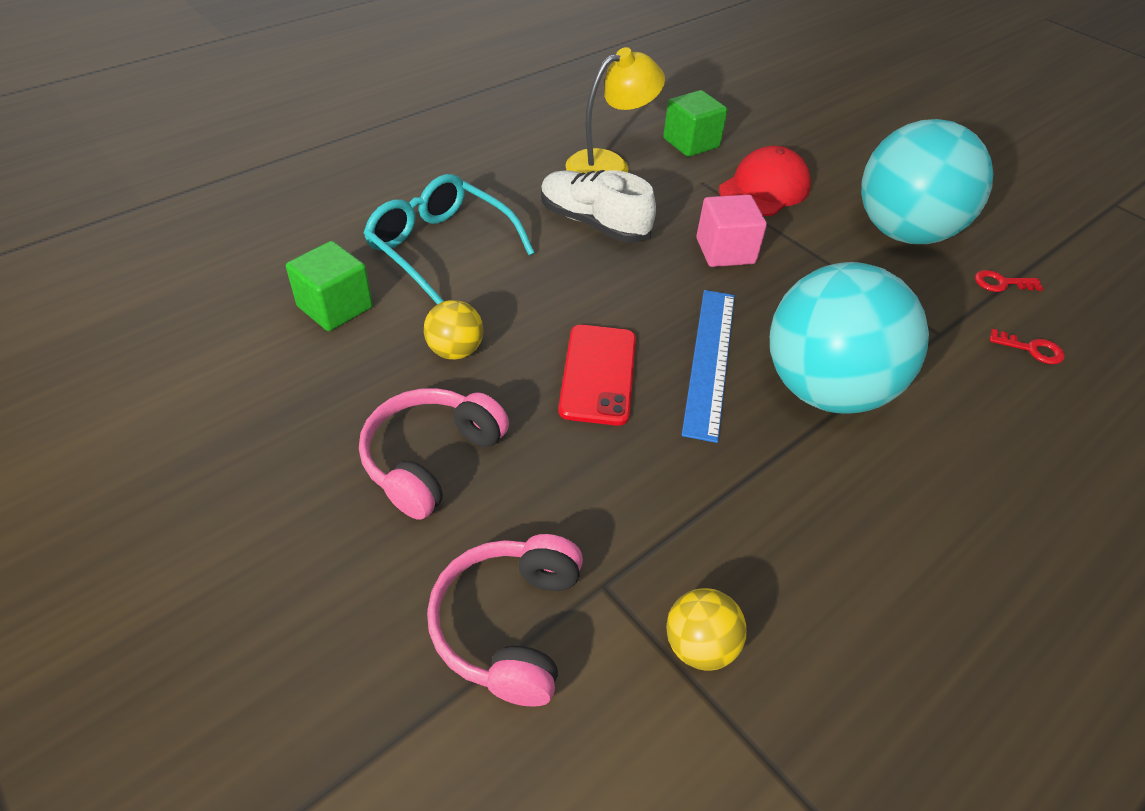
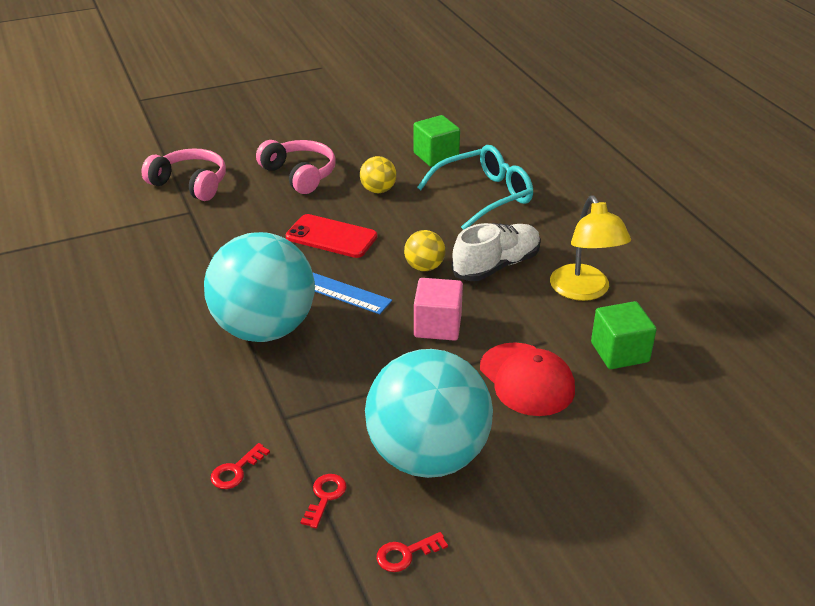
camera: 110 degrees right, 10 degrees down
(699, 646) = (138, 231): yellow ball -> yellow ball (424, 267)
(1007, 229) = (406, 554): none -> red key

